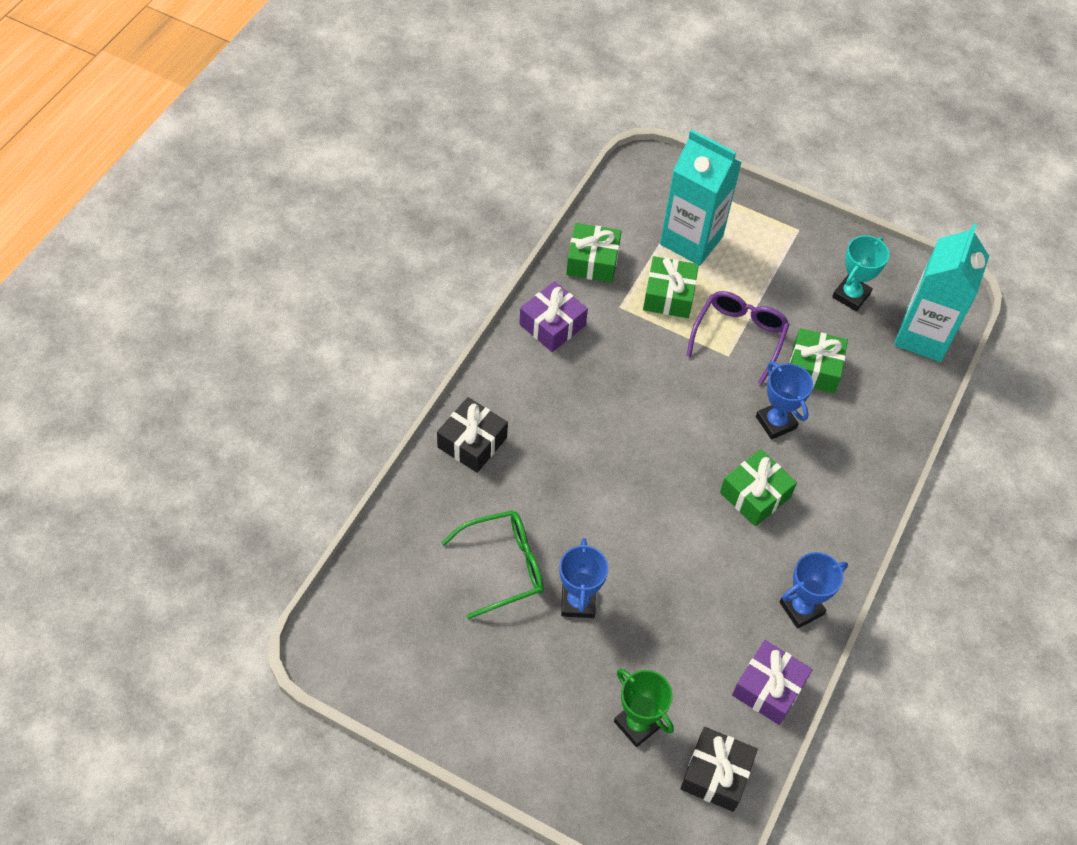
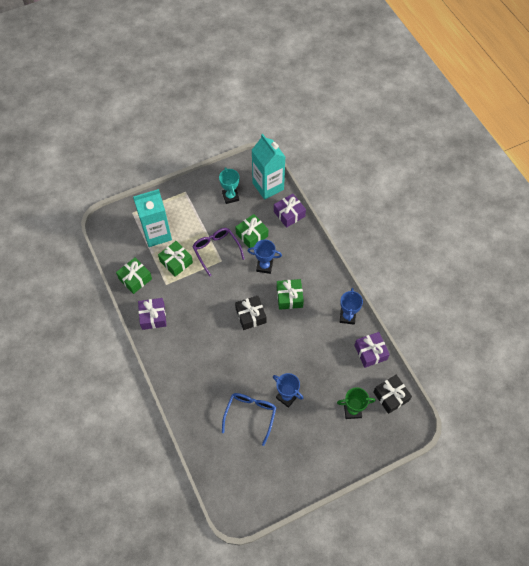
camera: 50 degrees left, 5 degrees up
(472, 442) = (184, 388): black gift -> black gift (250, 315)
(504, 566) = (250, 415): green glasses -> blue glasses
(904, 398) = (289, 214): none -> purple gift

